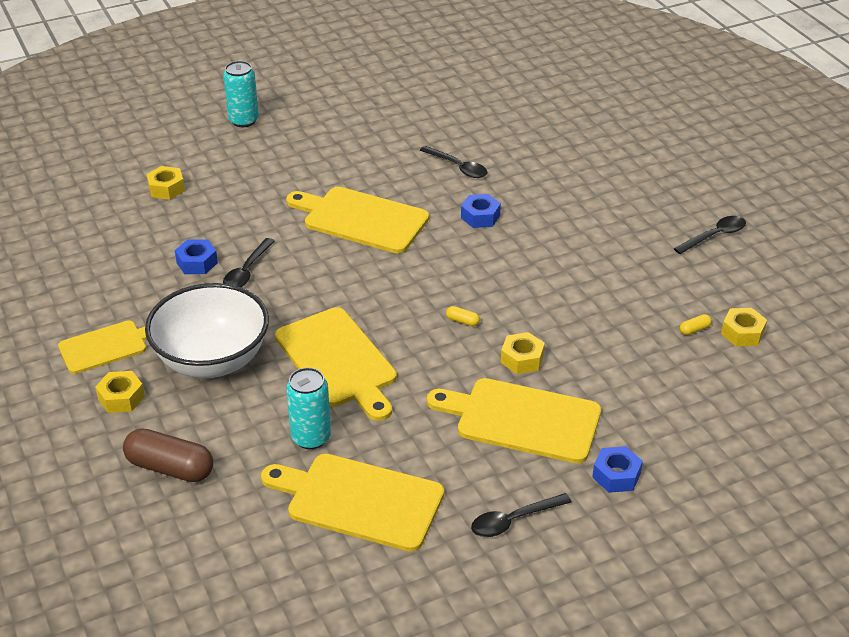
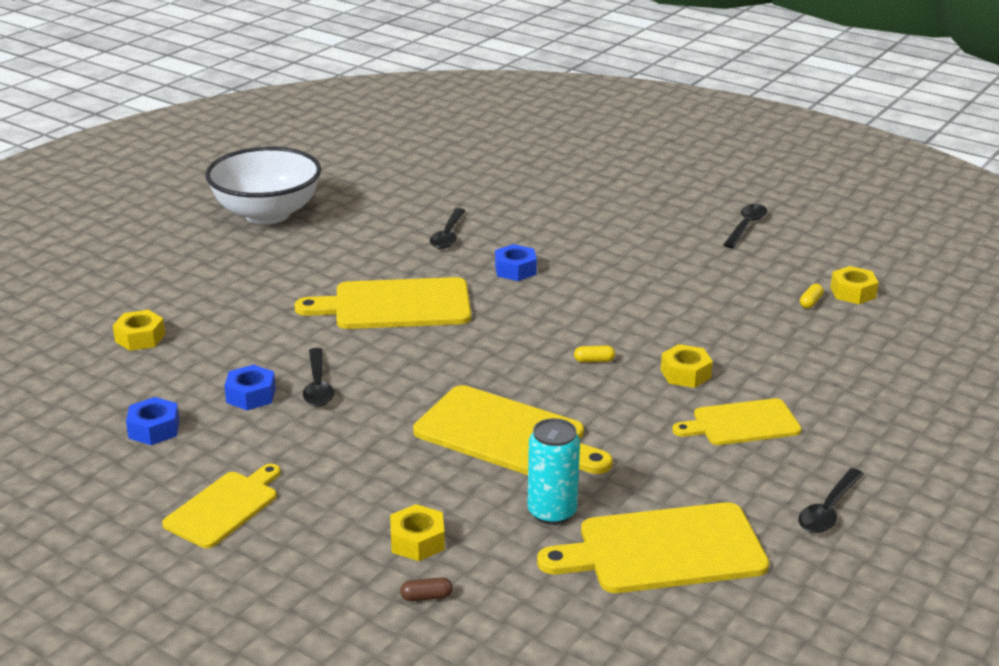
camera: 30 degrees left, 10 degrees down
(121, 398) = (296, 551): yellow nut -> yellow nut (417, 541)
(170, 467) = (426, 597): brown capsule -> brown capsule, size x0.42
(212, 360) = (366, 479): white bowl -> white bowl (267, 214)
(243, 120) = (168, 254): turquoise can -> none
(458, 167) = (448, 235): black spoon -> black spoon turned 90 degrees clockwise
(522, 420) = (742, 423): yellow cutting board -> yellow cutting board, size x0.64
(616, 475) = (875, 439): blue nut -> blue nut (154, 429)

